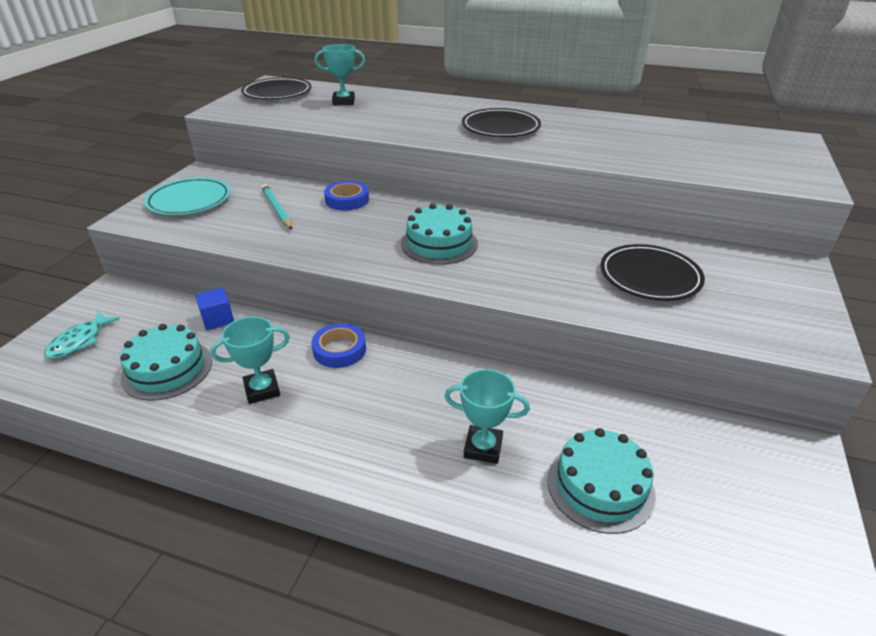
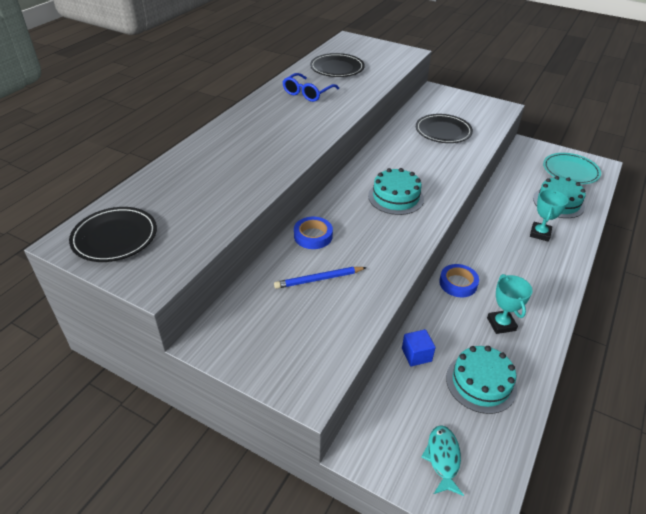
camera: 80 degrees left, 5 degrees up
(79, 341) = (443, 458): turquoise fish -> turquoise fish turned 120 degrees counterclockwise
(189, 201) = (280, 346): turquoise plate -> turquoise plate (570, 171)
(277, 209) = (319, 279): turquoise pencil -> blue pencil
(343, 102) = (178, 192): turquoise trophy -> none
(500, 127) = (289, 122): black plate -> black plate (337, 68)
(581, 130) = (307, 93): none -> blue glasses

